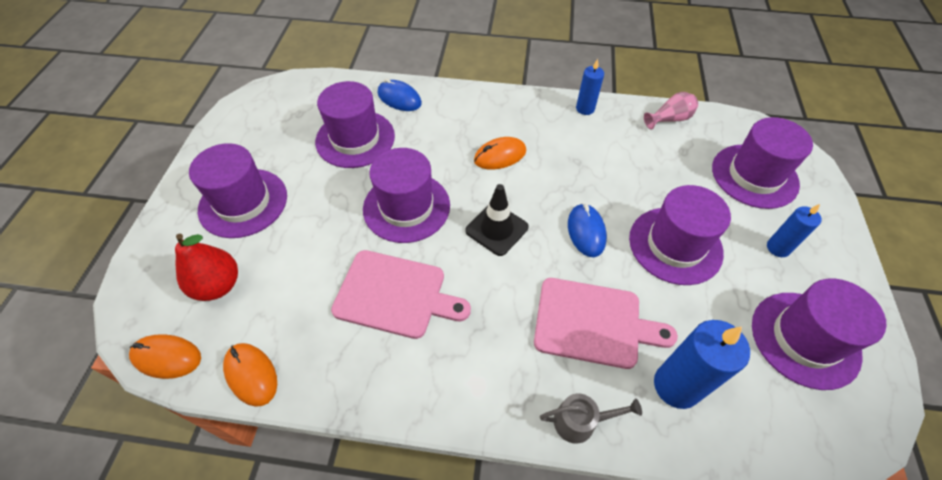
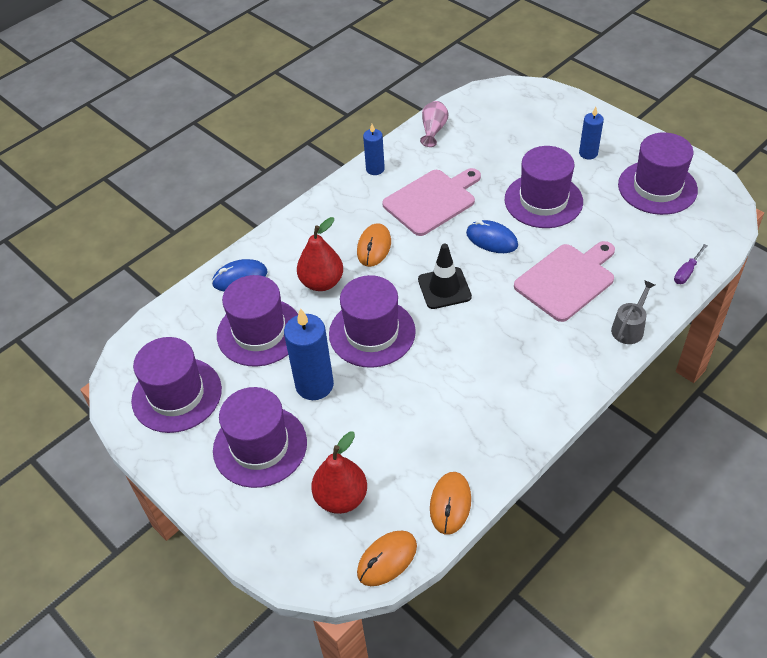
camera: 50 degrees left, 5 degrees down
(251, 375) = (450, 504): orange mouse -> orange mouse turned 75 degrees counterclockwise
(395, 295) = (452, 380): pink cutting board -> pink cutting board (432, 201)
(434, 146) = (322, 282): none -> red pear
(676, 386) = (641, 266): blue candle -> blue candle (314, 385)
(714, 441) = (687, 272): none -> purple screwdriver
(754, 176) = (524, 124): purple hat -> purple hat (177, 395)

